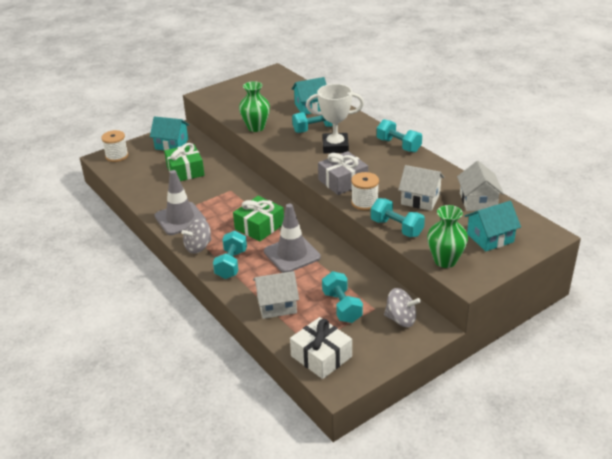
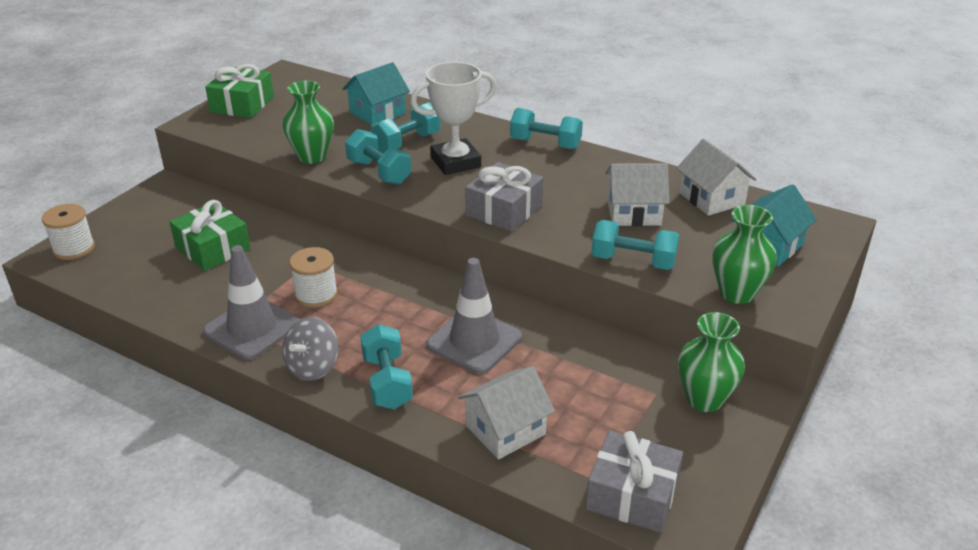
camera: 25 degrees left, 0 degrees up
(171, 144) = (163, 211): turquoise house -> none
(259, 226) = (393, 309): green gift -> green gift (242, 104)
(321, 356) = (632, 494): white gift -> grey gift
(342, 307) = (607, 404): turquoise dumbbell -> turquoise dumbbell (379, 172)
(364, 202) = (559, 234): white spool -> white spool (316, 295)
(401, 319) = (704, 399): grey spinning top -> green vase

